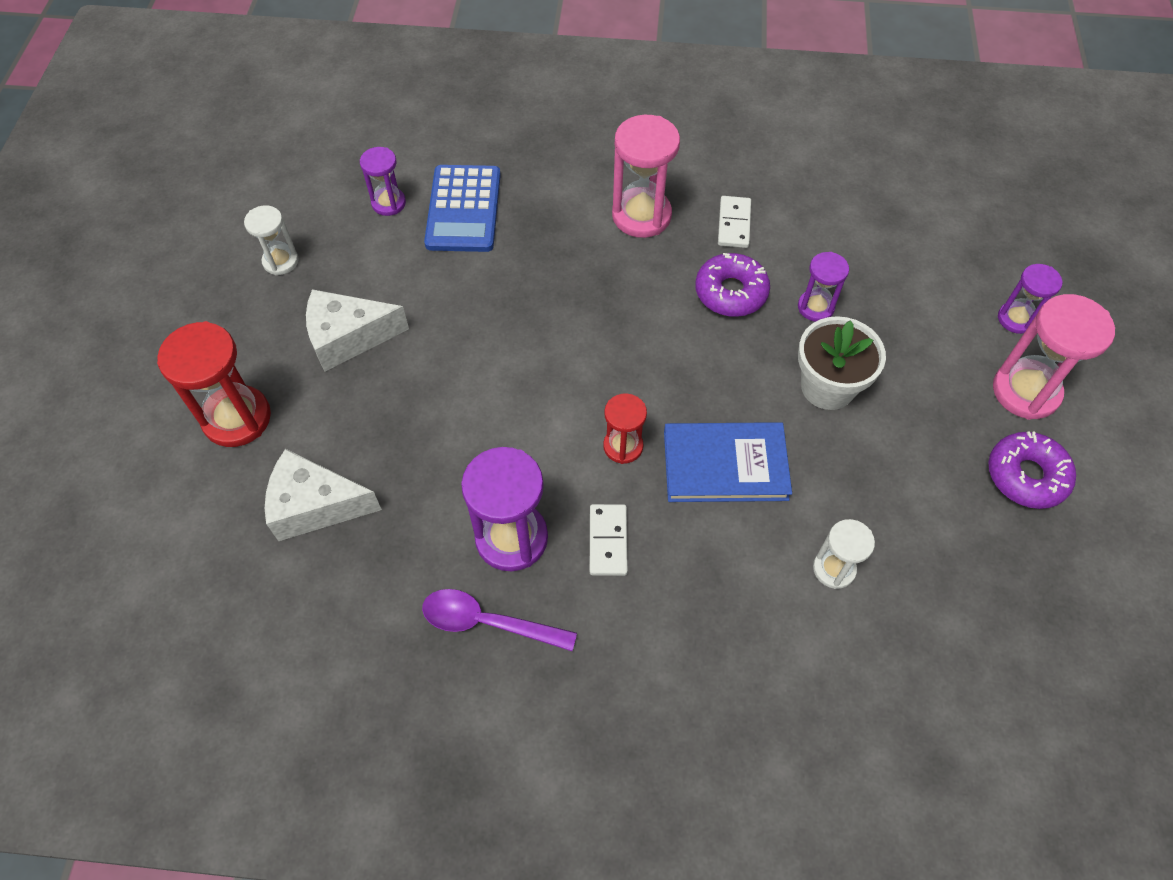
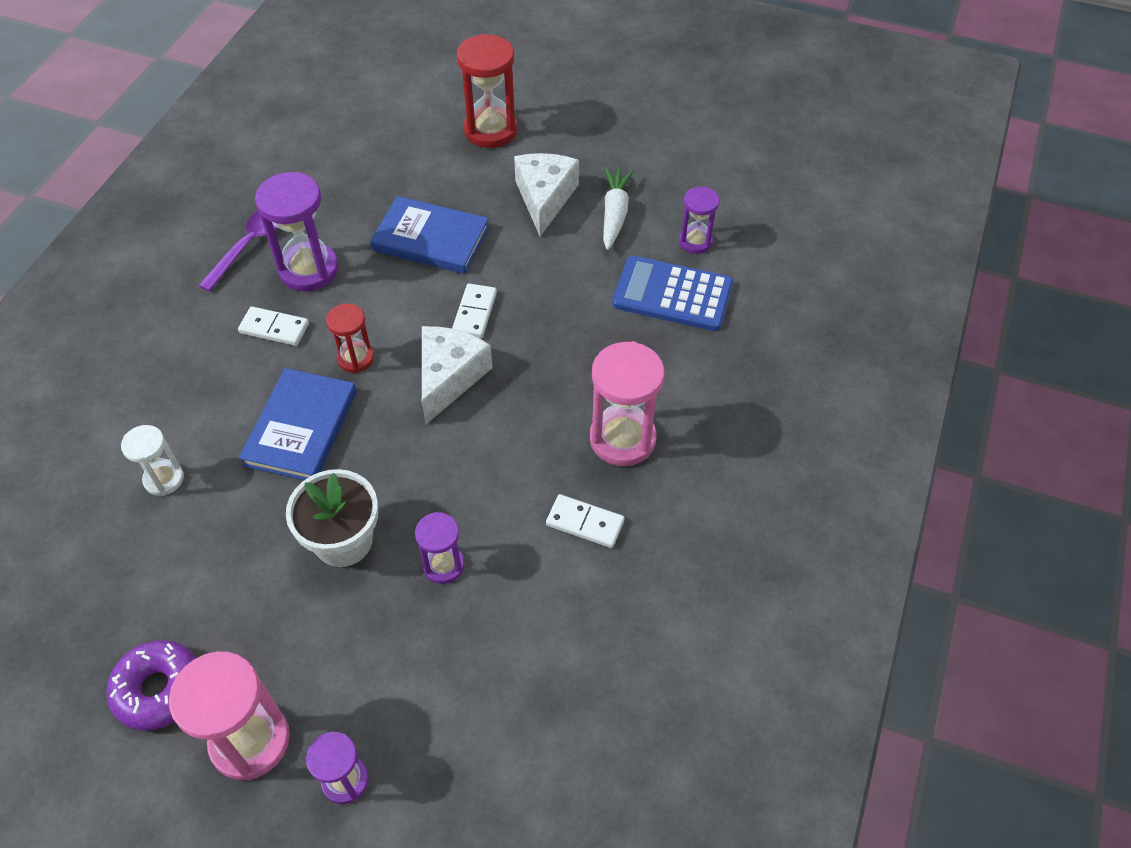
camera: 105 degrees right, 5 degrees down
(280, 261) = (644, 165): white hourglass -> none
(315, 505) = (394, 165): white cheese -> white cheese (449, 377)
(361, 272) = (615, 214): none -> white carrot
(434, 428) = (431, 239): none -> blue book
(531, 359) = (474, 313): none -> white domino
(731, 292) = (492, 491): purple donut -> none

